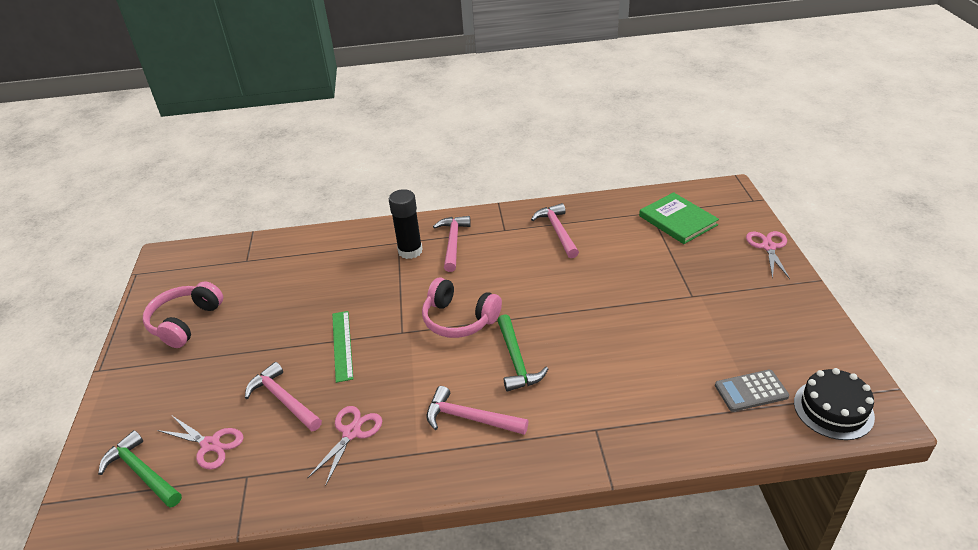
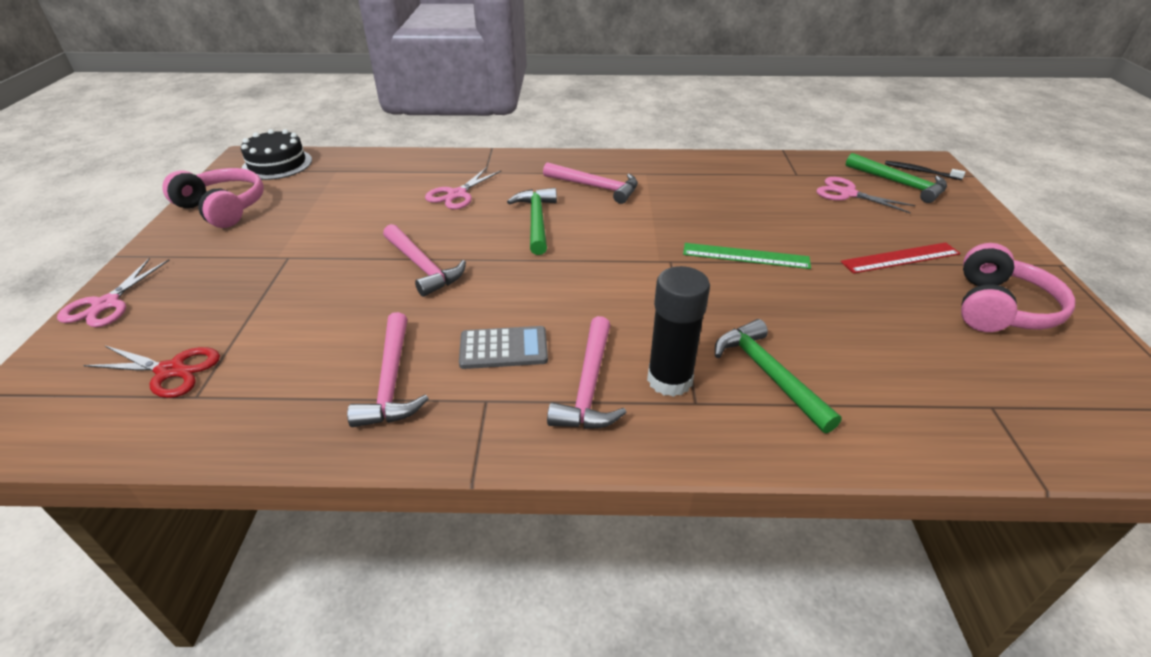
camera: 175 degrees left, 0 degrees up
(98, 504) = (920, 171): none -> black toothbrush
(220, 360) = (900, 258): none -> red ruler
(283, 400) = (793, 216): pink hammer -> pink hammer (423, 267)
(342, 345) = (745, 256): green ruler -> green ruler turned 75 degrees counterclockwise
(351, 432) = (709, 189): pink scissors -> pink scissors (457, 194)
(356, 260) = (768, 374): none -> green hammer
(459, 319) = (594, 266): pink headphones -> pink headphones (223, 208)
(677, 220) = (171, 370): green book -> red scissors
(751, 391) = (328, 179): grey calculator -> grey calculator (503, 348)

